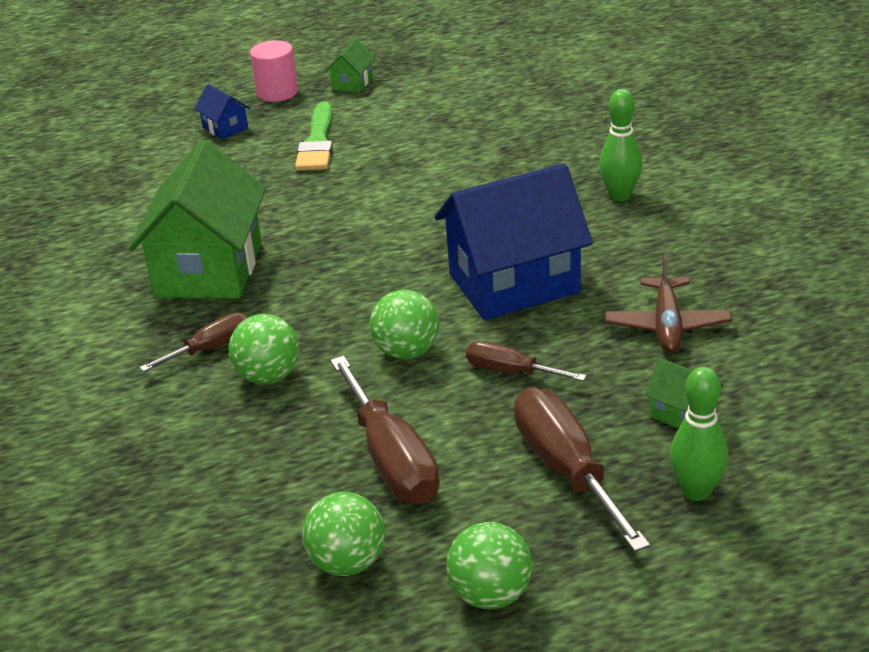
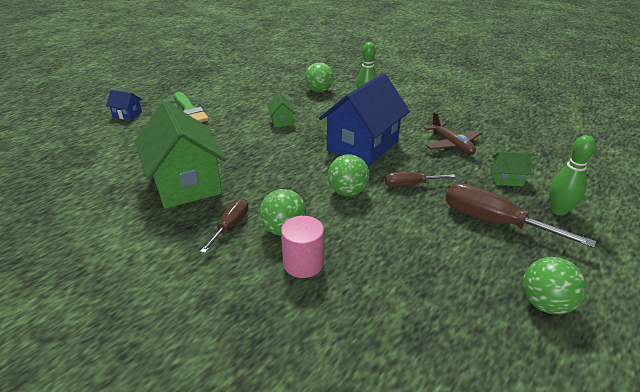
camera: 35 degrees left, 0 degrees up
(277, 92) = (143, 94): pink cylinder -> pink cylinder (303, 263)
(348, 562) = (452, 321): green ball -> green ball (319, 91)
(352, 83) = (183, 83): green house -> green house (281, 121)
(391, 459) = (405, 250): brown screwdriver -> none

